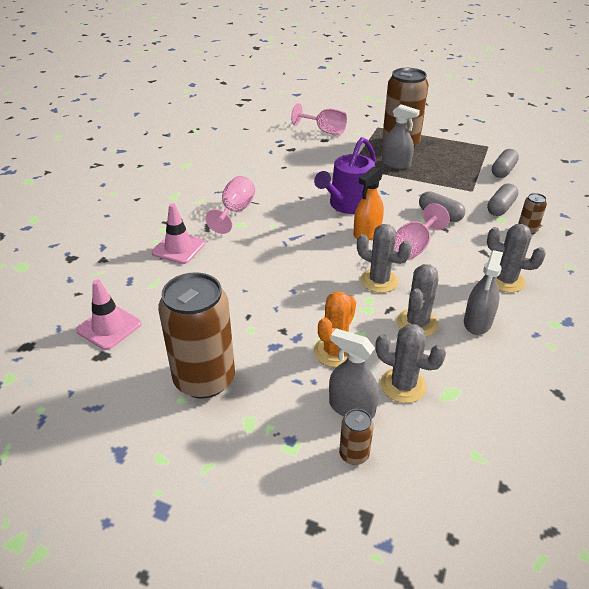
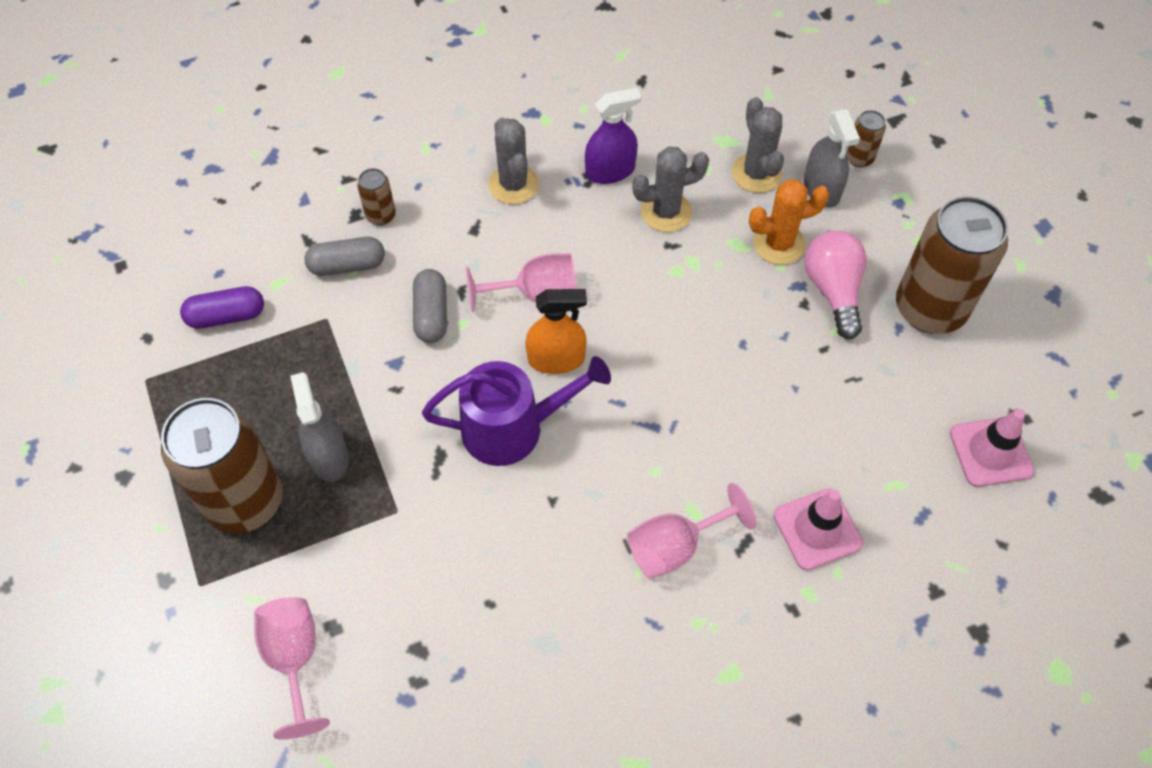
camera: 135 degrees left, 20 degrees up
(274, 348) = (833, 291): none -> pink light bulb
(379, 281) = (636, 283): grey cactus -> none
(477, 322) = (610, 171): grey spray bottle -> purple spray bottle
(503, 171) = (226, 316): grey capsule -> purple capsule

